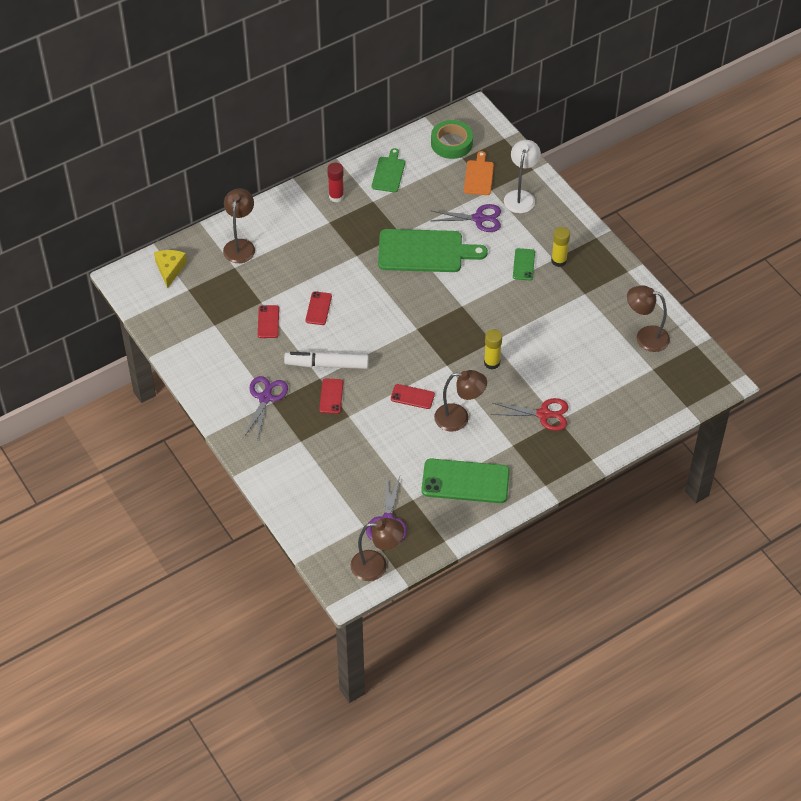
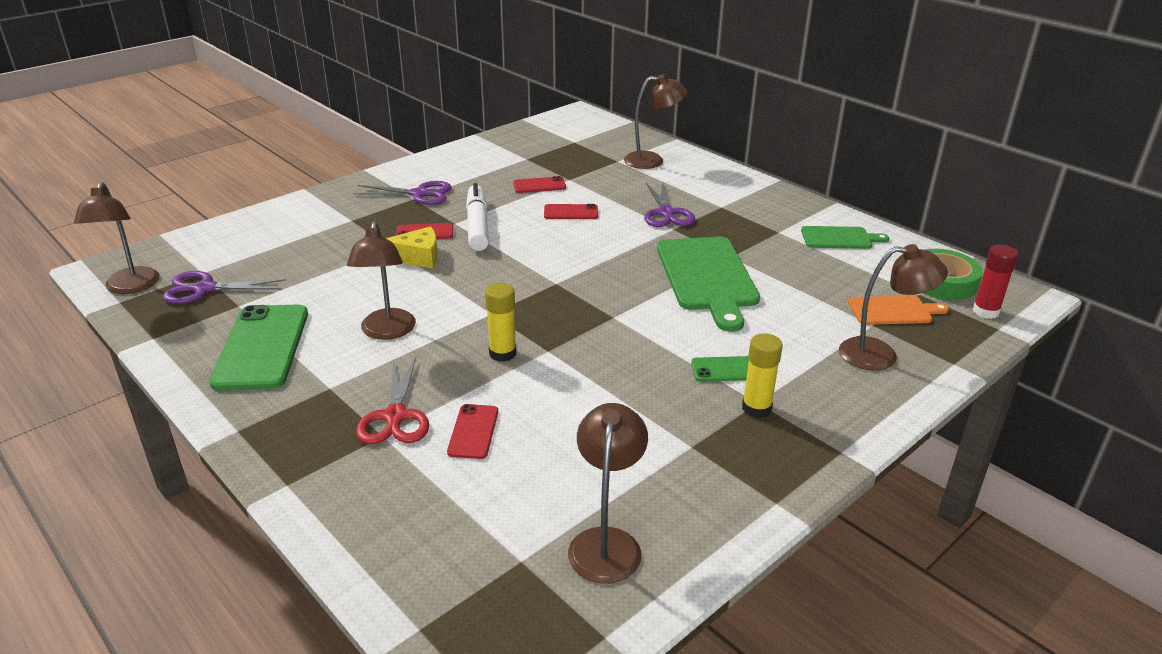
camera: 80 degrees right, 20 degrees down
(170, 269) = (599, 131): yellow cheese -> yellow cheese (417, 257)
(336, 196) = (769, 207): red glue stick -> red glue stick (985, 311)
(412, 397) = (427, 290): red phone -> red phone (473, 431)
(478, 218) = (802, 318): purple scissors -> purple scissors (666, 213)
(520, 196) = (880, 355): white lamp -> brown lamp

